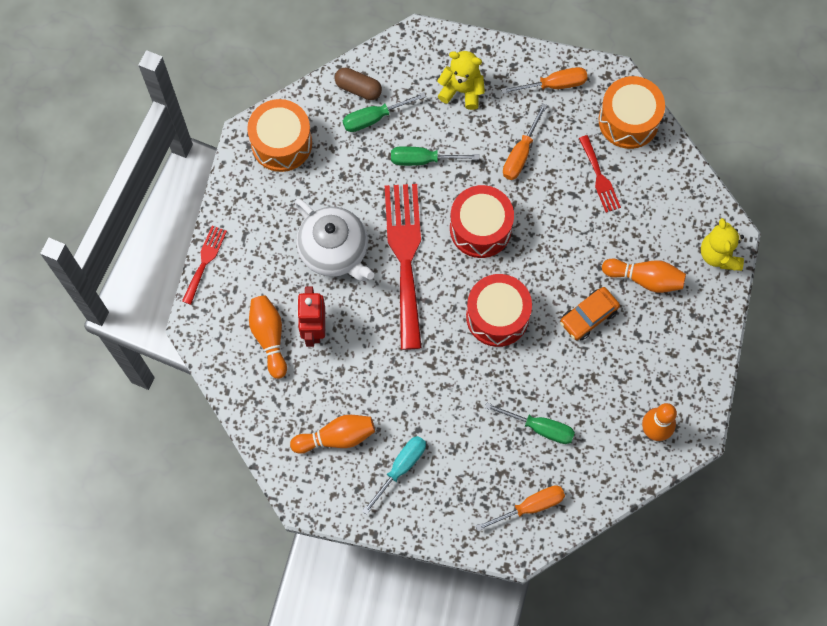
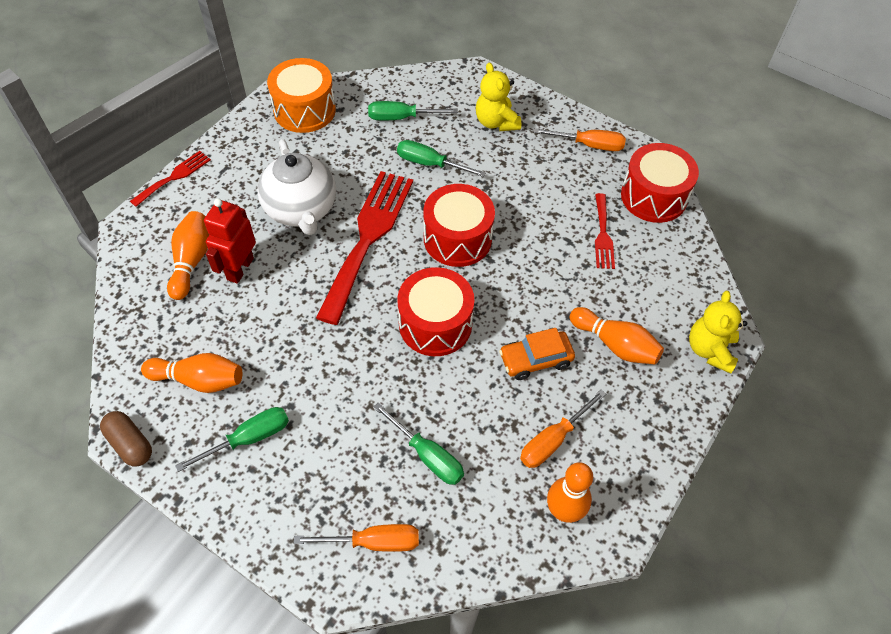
camera: 20 degrees right, 15 degrees down
(358, 88) = (399, 92): brown capsule -> brown capsule (130, 444)
(401, 468) = (249, 438): turquoise screwdriver -> green screwdriver
(462, 90) = (496, 122): yellow teddy bear -> yellow teddy bear turned 150 degrees counterclockwise
(521, 154) = (530, 189): orange screwdriver -> orange screwdriver (553, 440)
(628, 120) = (653, 196): orange drum -> red drum

